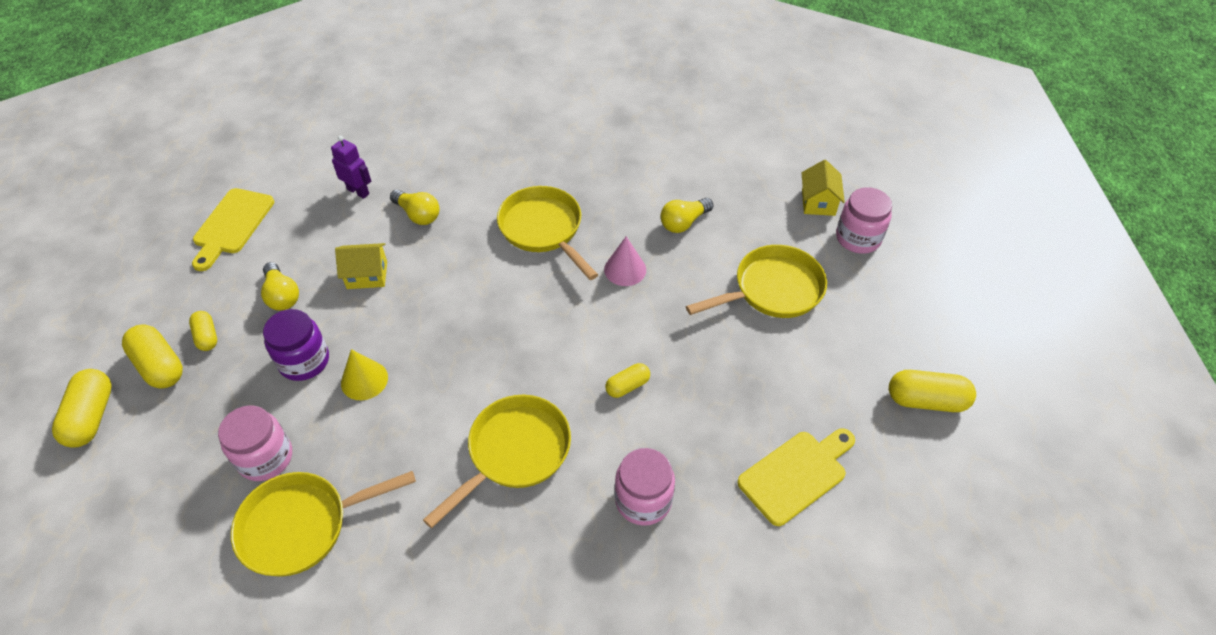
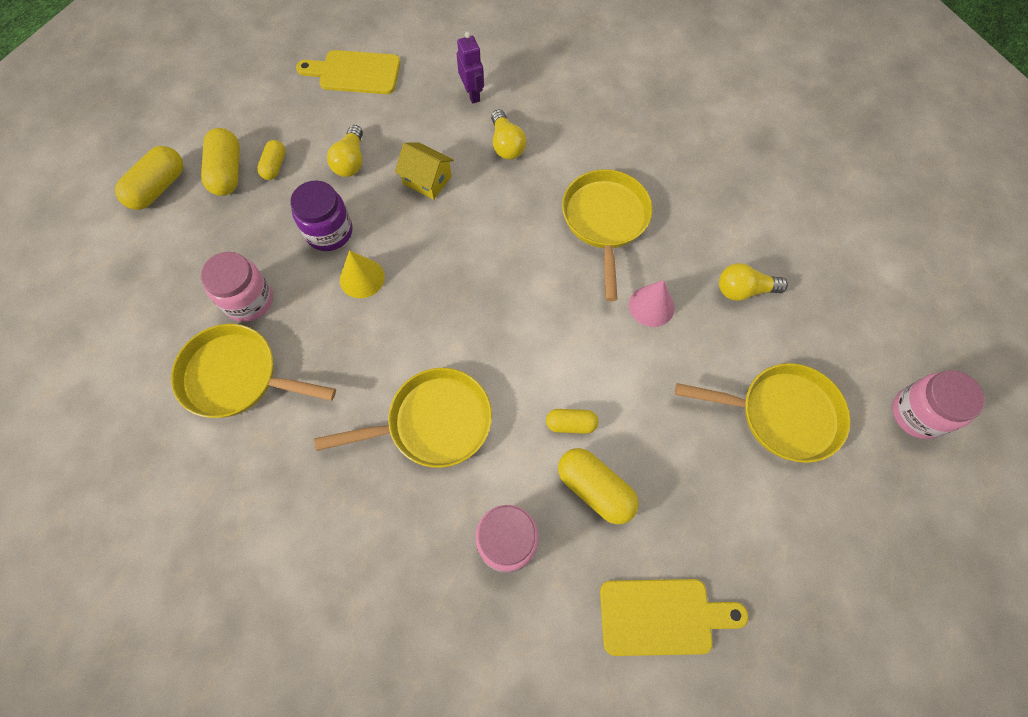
camera: 35 degrees right, 15 degrees up
(232, 225) = (355, 73): yellow cutting board -> yellow cutting board turned 45 degrees clockwise
(818, 202) = (903, 348): yellow house -> none
(926, 400) = (854, 634): yellow capsule -> yellow capsule (595, 489)

